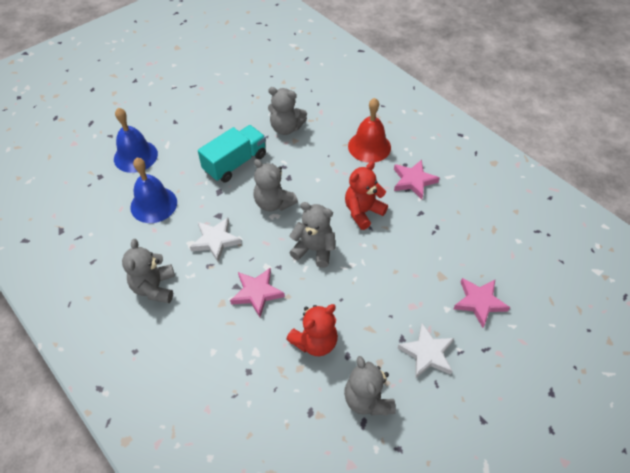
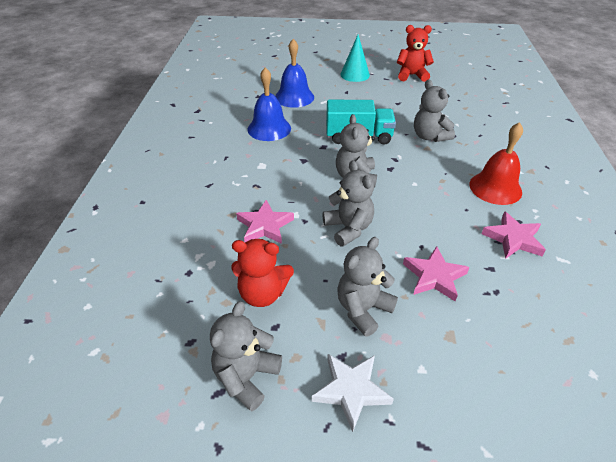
camera: 45 degrees right, 10 degrees down
(154, 287) = (204, 174): grey teddy bear -> grey teddy bear (363, 309)
(161, 97) = (355, 74): none -> turquoise cone
(215, 240) = (281, 173): white star -> none
(363, 212) = (428, 230): red teddy bear -> red teddy bear (411, 75)
(479, 302) = (468, 394): pink star -> pink star (434, 276)

